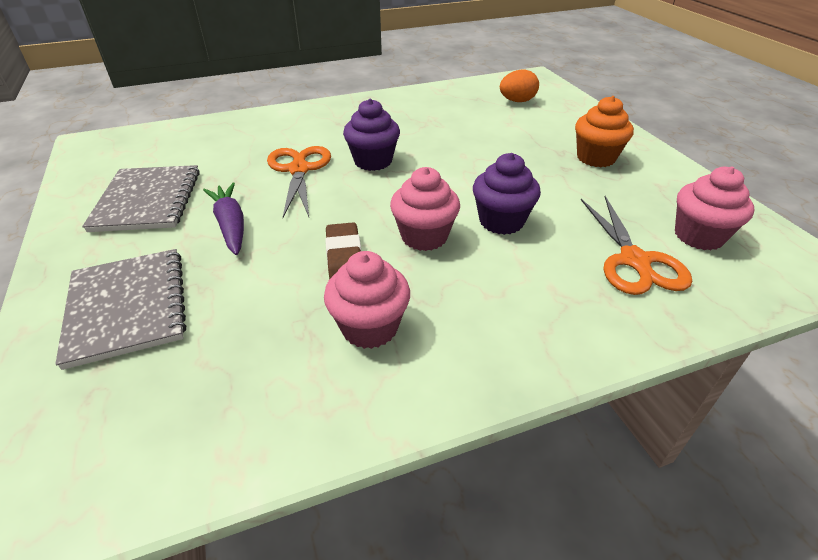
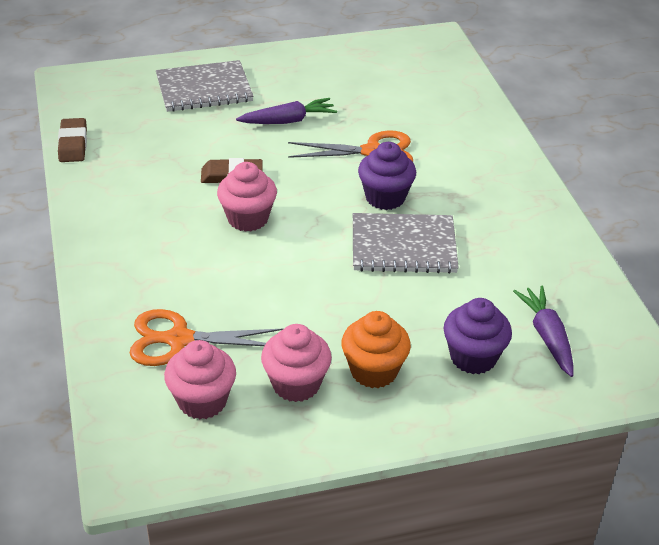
camera: 95 degrees right, 0 degrees up
(148, 200) = (333, 80): grey notebook -> grey notebook (403, 246)
(260, 453) = (73, 144): none -> brown eraser
(369, 327) = (151, 184): pink cupcake -> pink cupcake (296, 384)
(501, 221) = (260, 268): purple cupcake -> purple cupcake (473, 357)
(517, 101) = (547, 336): orange egg -> purple carrot

